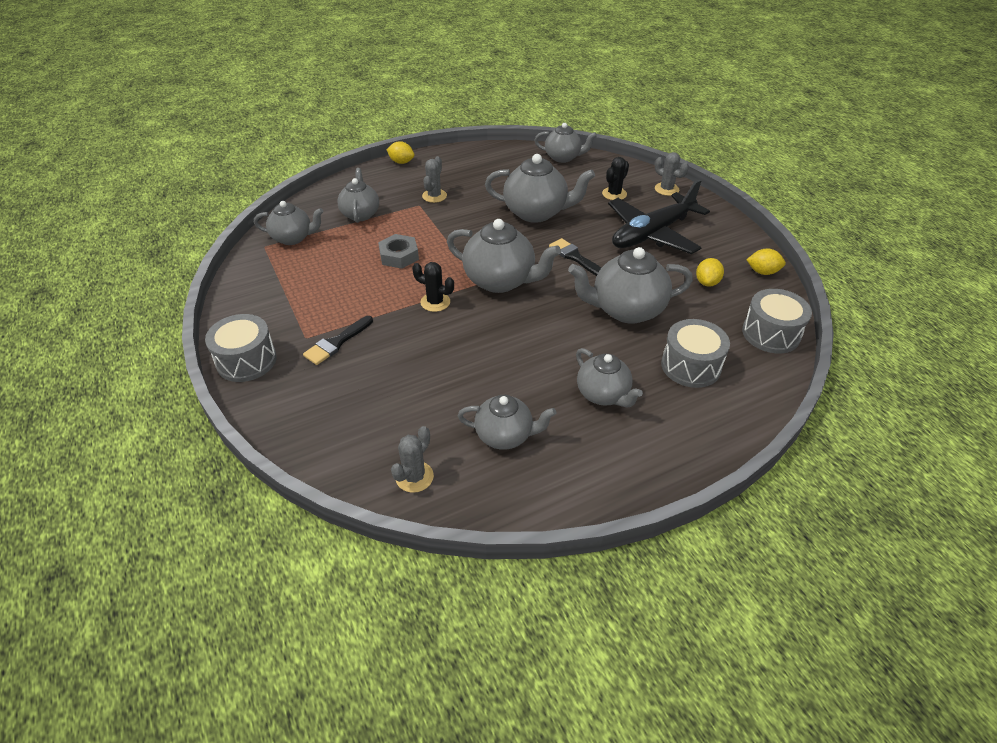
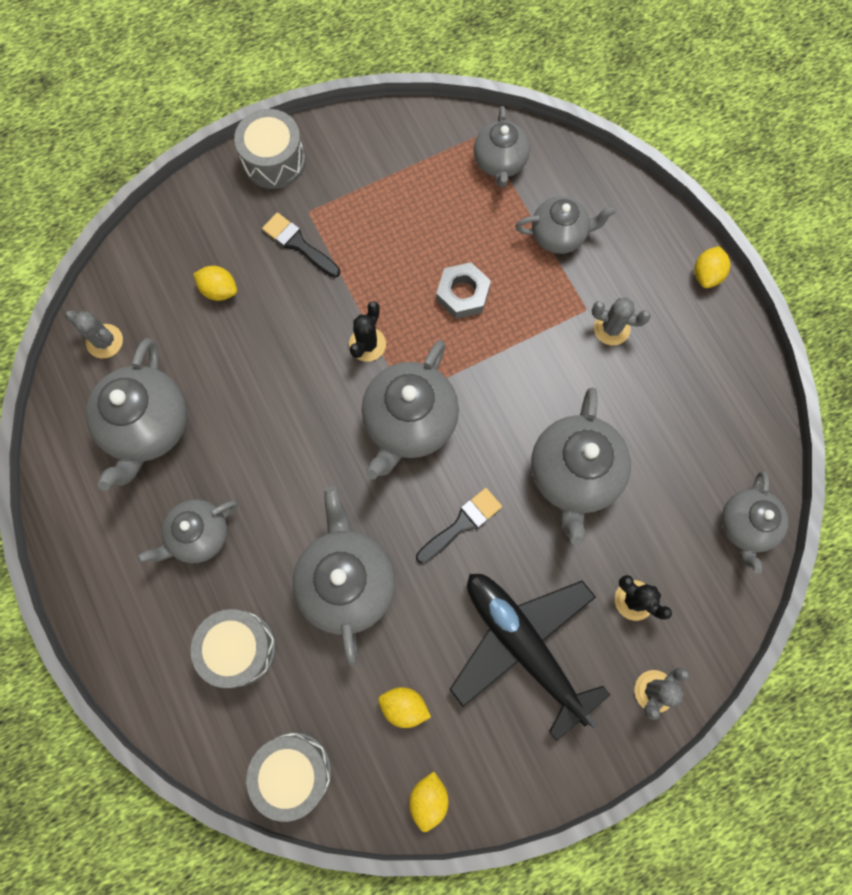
camera: 90 degrees right, 30 degrees up
(372, 392) = (219, 290): none -> yellow lemon
(505, 435) = (148, 426): grey teapot -> grey teapot, size x1.56

